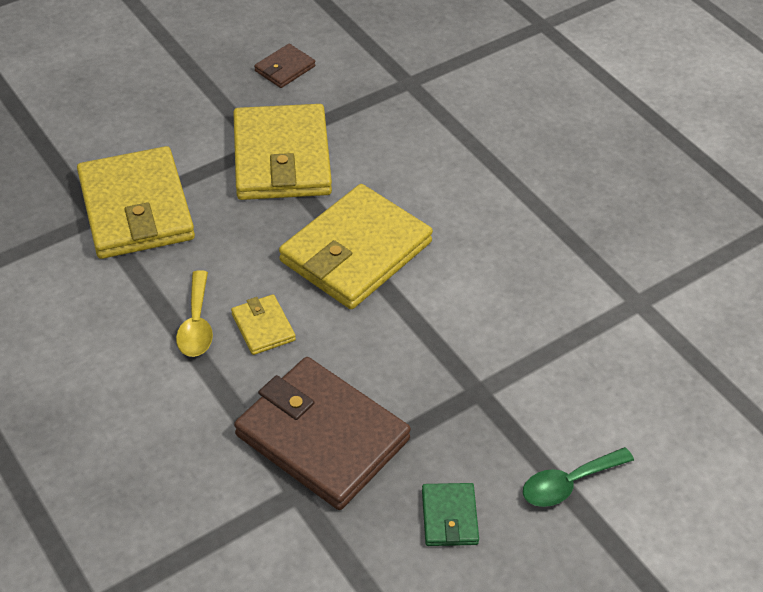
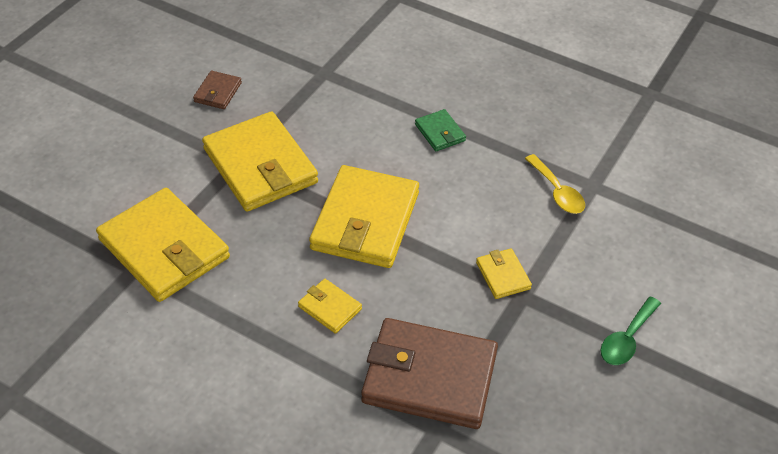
camera: 25 degrees left, 0 degrees up
(196, 324) = (275, 326): yellow spoon -> yellow spoon (557, 192)
(449, 517) = (560, 399): green wallet -> green wallet (440, 132)
(470, 362) = (503, 275): none -> yellow wallet

